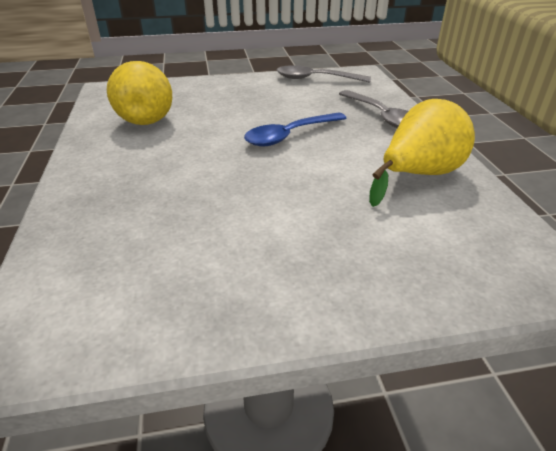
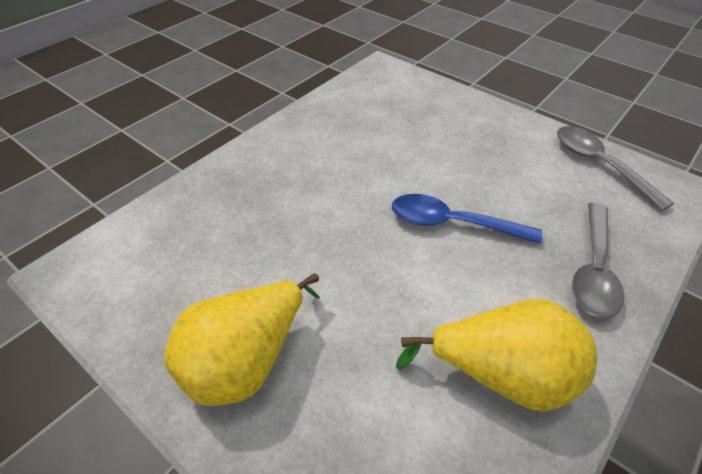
camera: 50 degrees right, 10 degrees up
(147, 117) = (368, 120): yellow pear -> yellow pear (247, 361)

